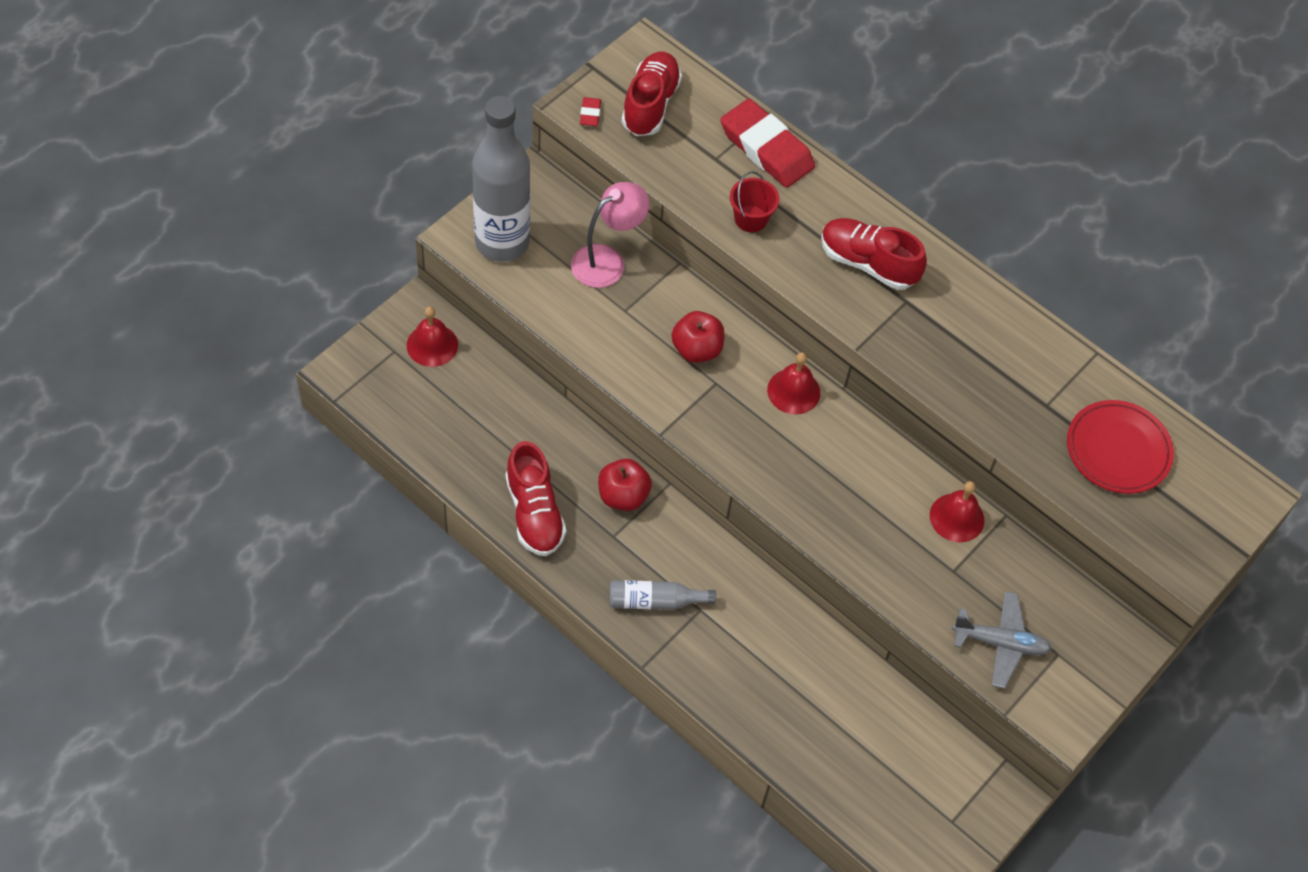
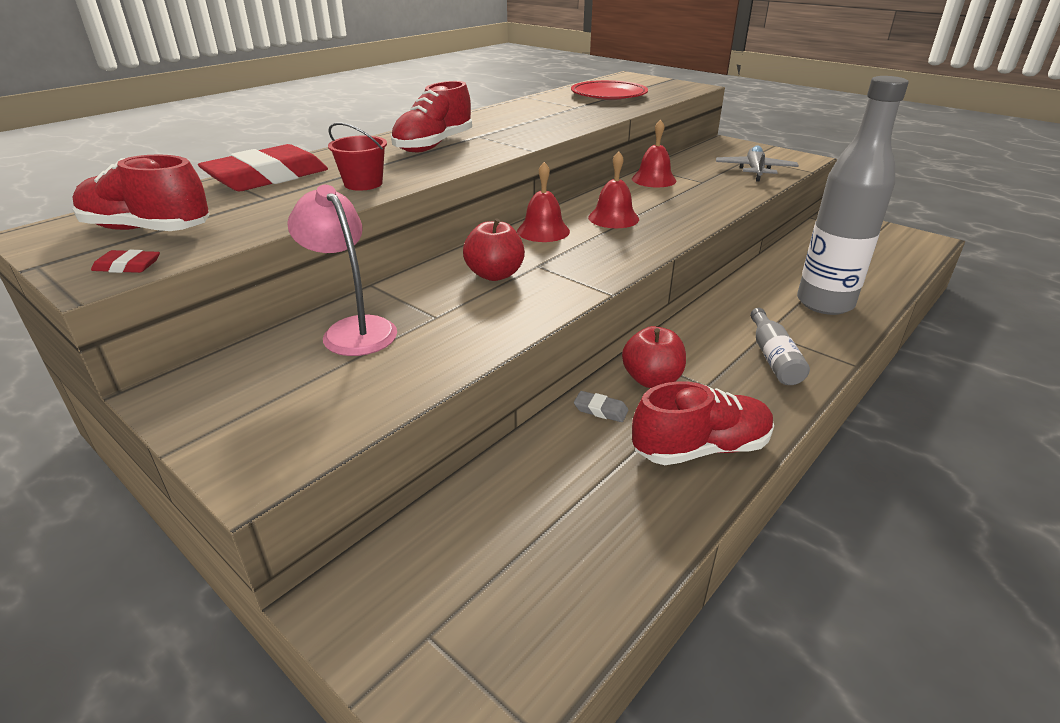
camera: 85 degrees left, 25 degrees down
(432, 345) = (421, 577): red bell -> red bell (613, 218)
(502, 242) = (287, 420): grey bottle -> grey bottle (824, 303)
(583, 453) = (600, 410): none -> grey eraser

